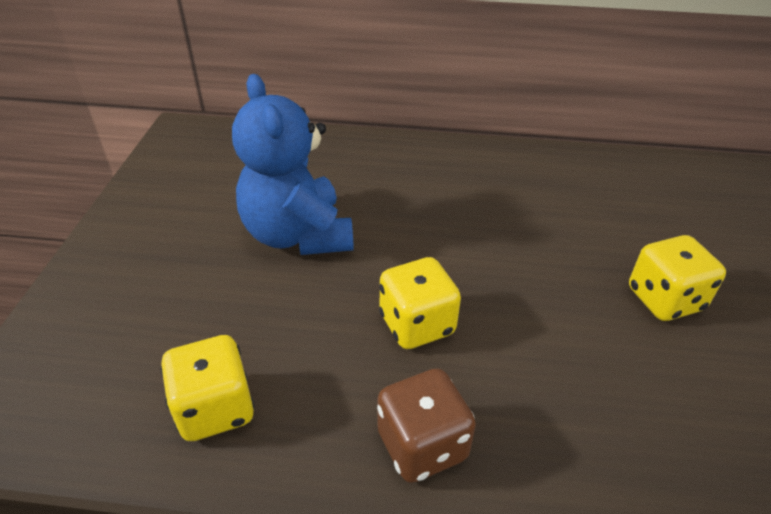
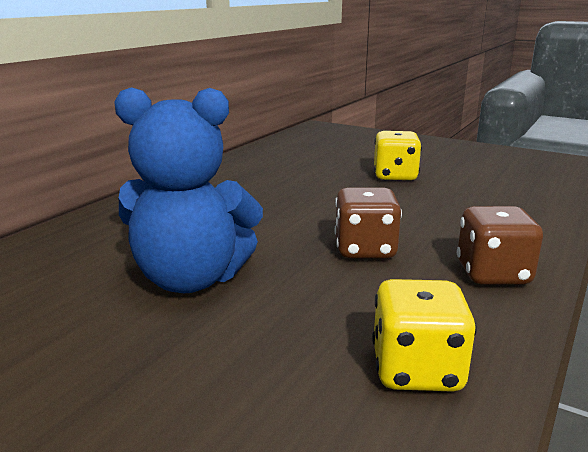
camera: 65 degrees left, 20 degrees down
(417, 324) = (365, 250): yellow dice -> brown dice

